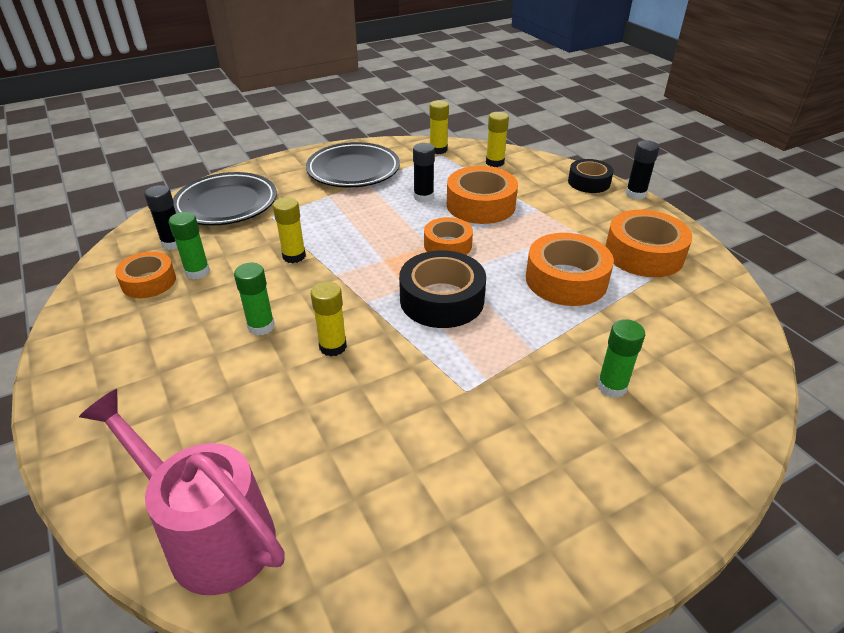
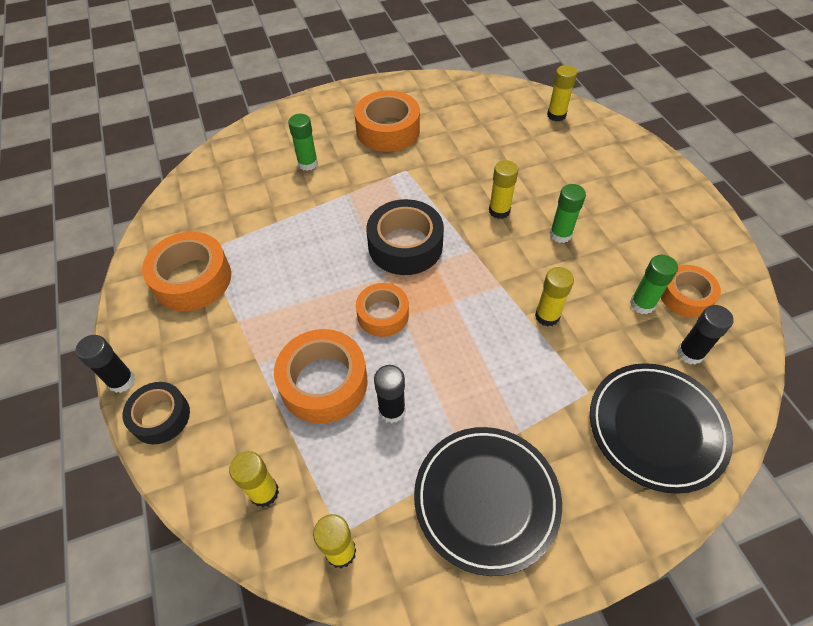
camera: 170 degrees left, 15 degrees up
(209, 533) = (556, 115): pink watering can -> yellow glue stick
(566, 280) = (286, 255): orange tape -> orange tape (388, 130)

